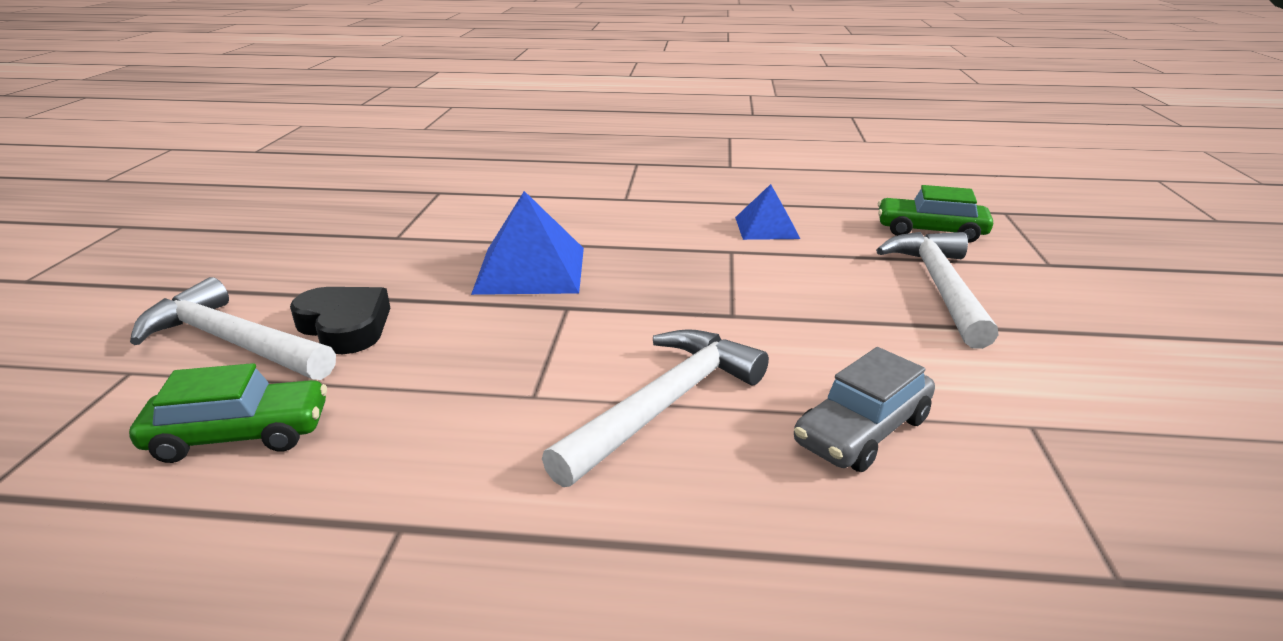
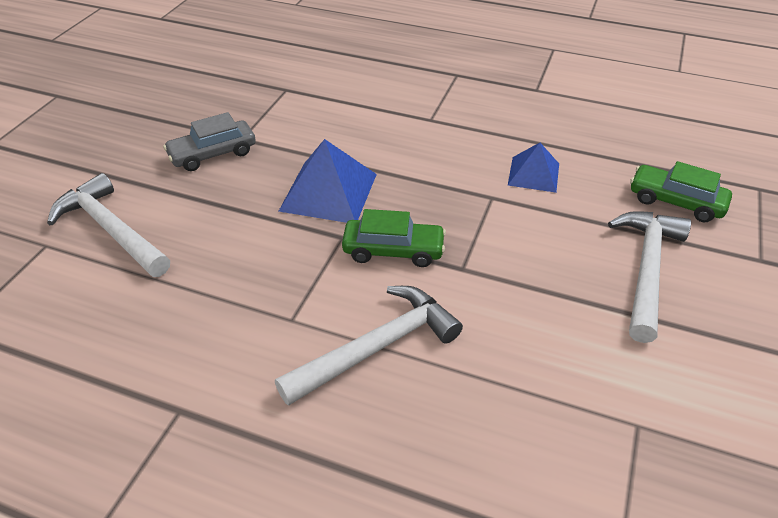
camera: 15 degrees right, 15 degrees up
(240, 435) = (102, 315): green car -> green car (393, 250)
(345, 326) = (185, 228): black heart -> none
(862, 430) = (507, 401): grey car -> grey car (213, 154)

